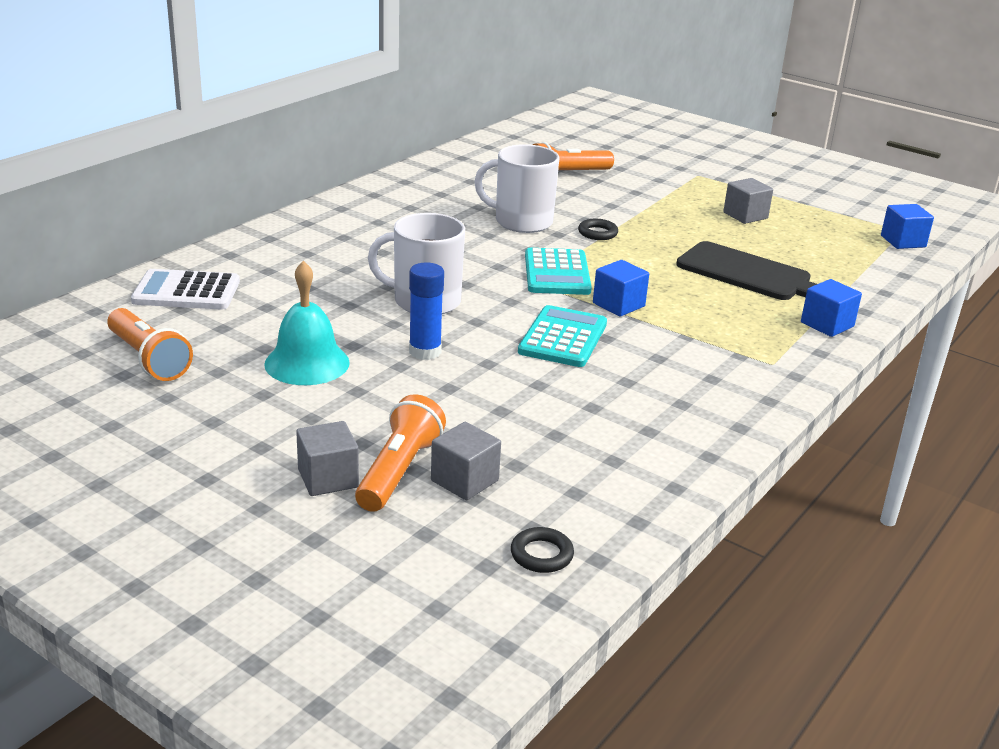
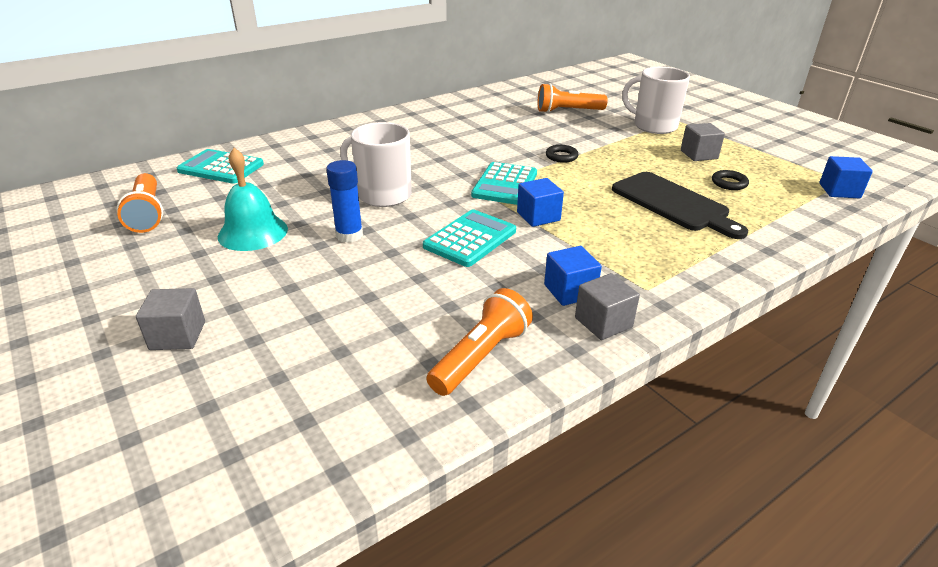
camera: 20 degrees right, 5 degrees up
(186, 291) = (221, 168): white calculator -> turquoise calculator
(399, 471) = (239, 339): orange flashlight -> orange flashlight (481, 356)
(464, 480) = (284, 359): grey cube -> grey cube (603, 322)
(521, 222) = (506, 142): white mug -> white mug (653, 126)
(541, 555) = (288, 454): black ring -> black ring (729, 183)
(827, 324) = (723, 259): blue cube -> blue cube (569, 291)

